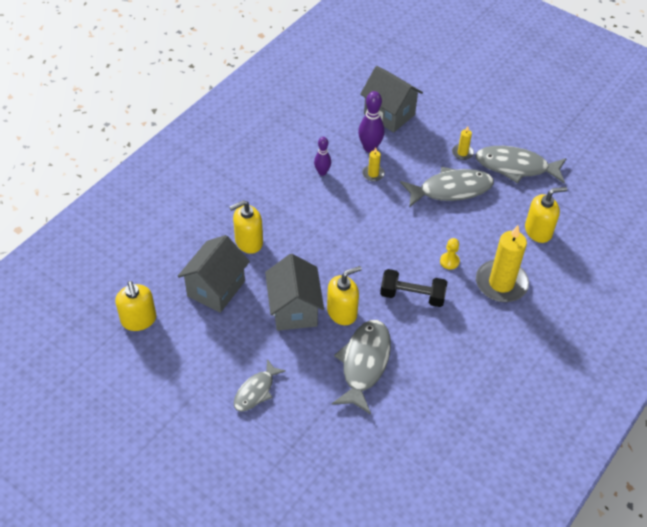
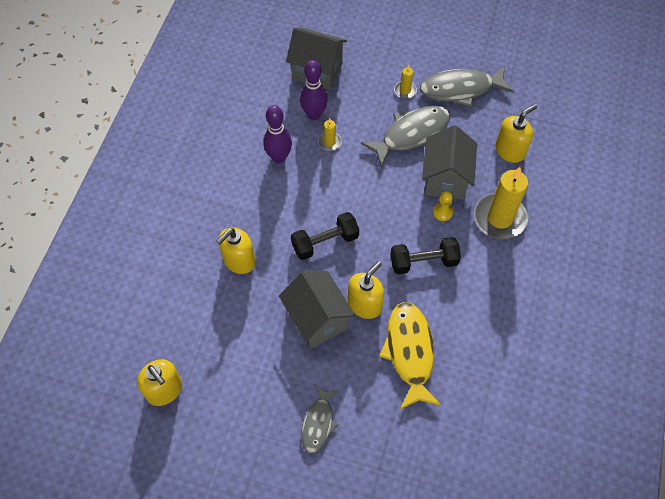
camera: 20 degrees left, 10 degrees up
(216, 288) = (229, 325): grey house -> grey house (445, 179)
(322, 172) = (279, 157): purple bowling pin -> purple bowling pin, size x1.54
(330, 251) = (325, 242): none -> black dumbbell
(364, 363) = (410, 352): grey fish -> yellow fish

